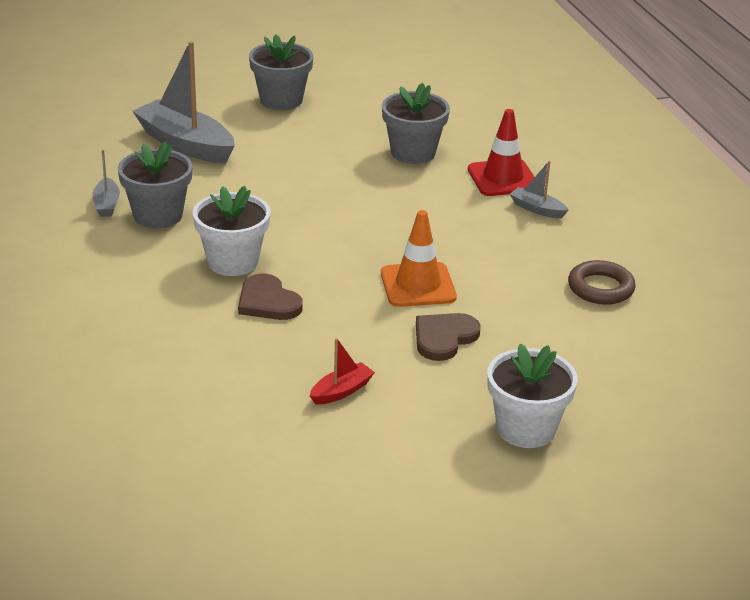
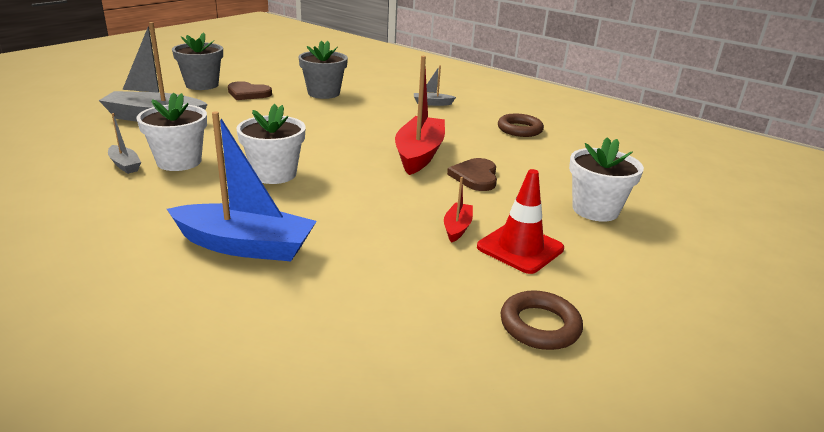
camera: 35 degrees left, 5 degrees down
(129, 336) = (245, 246): none -> blue boat
(158, 215) = (179, 161): grey flower pot -> white flower pot
(268, 302) = (331, 190): brown heart -> brown heart (248, 93)
(291, 512) = (540, 325): none -> brown ring
(418, 285) = (419, 154): orange traffic cone -> red boat
(503, 178) = (393, 94): red traffic cone -> red traffic cone (520, 248)

